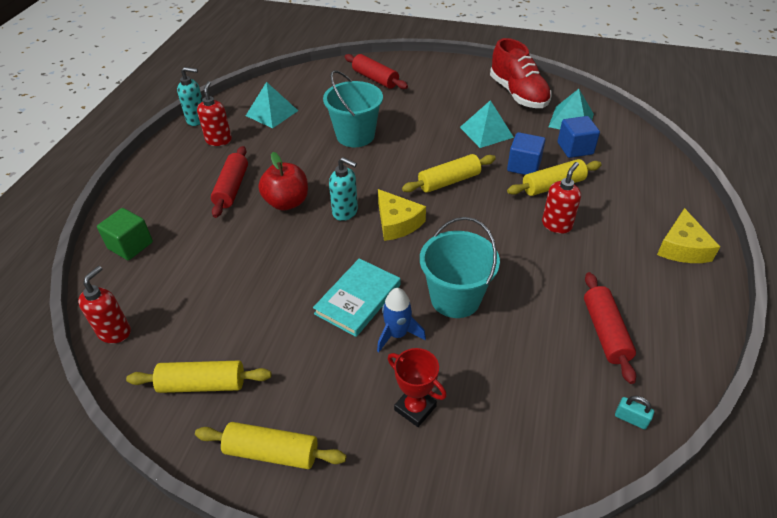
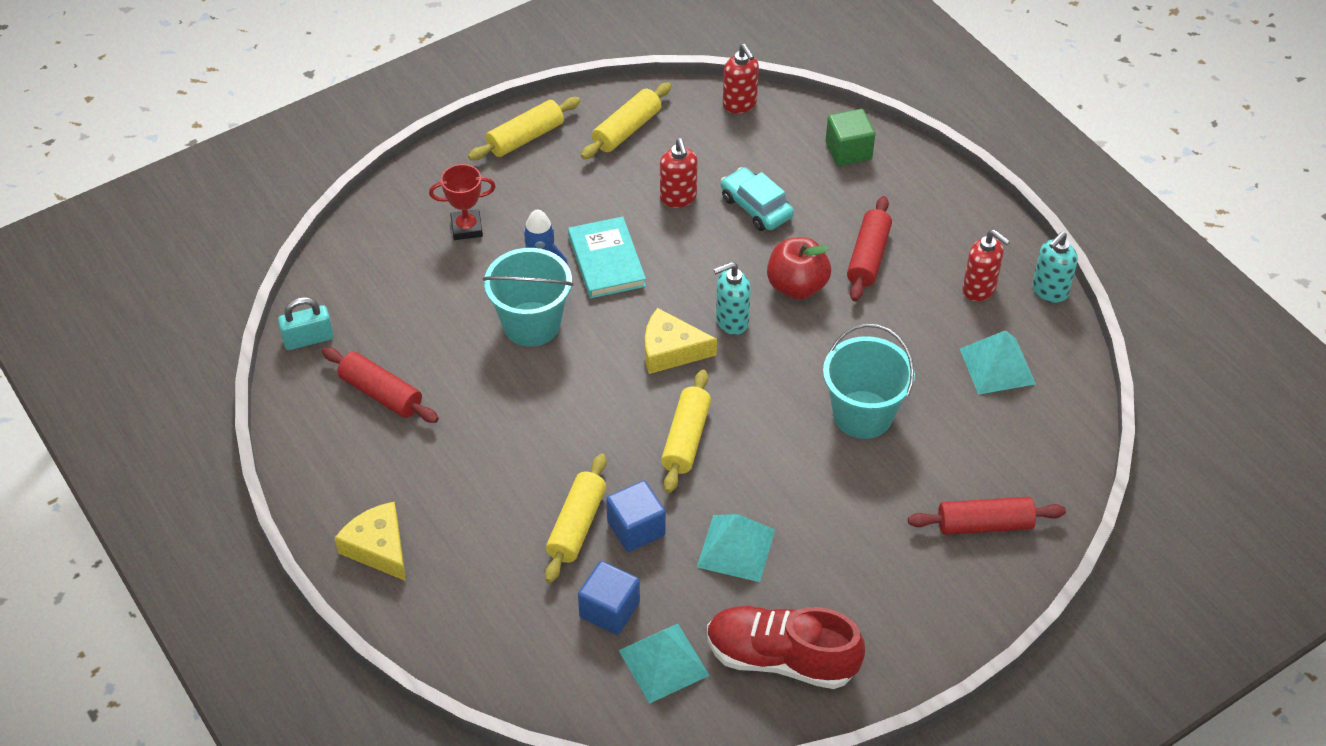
camera: 130 degrees right, 5 degrees up
(230, 257) = (756, 207): none -> turquoise car
(232, 188) = (868, 257): red rolling pin -> red rolling pin turned 60 degrees clockwise
(556, 225) = (523, 474): red soap dispenser -> red soap dispenser (678, 198)
(631, 419) = (308, 339): turquoise padlock -> turquoise padlock, size x1.59

